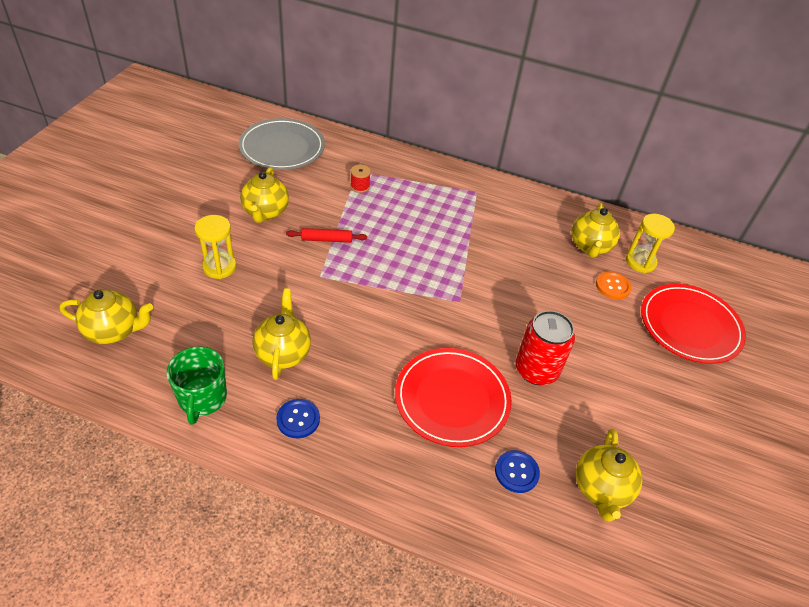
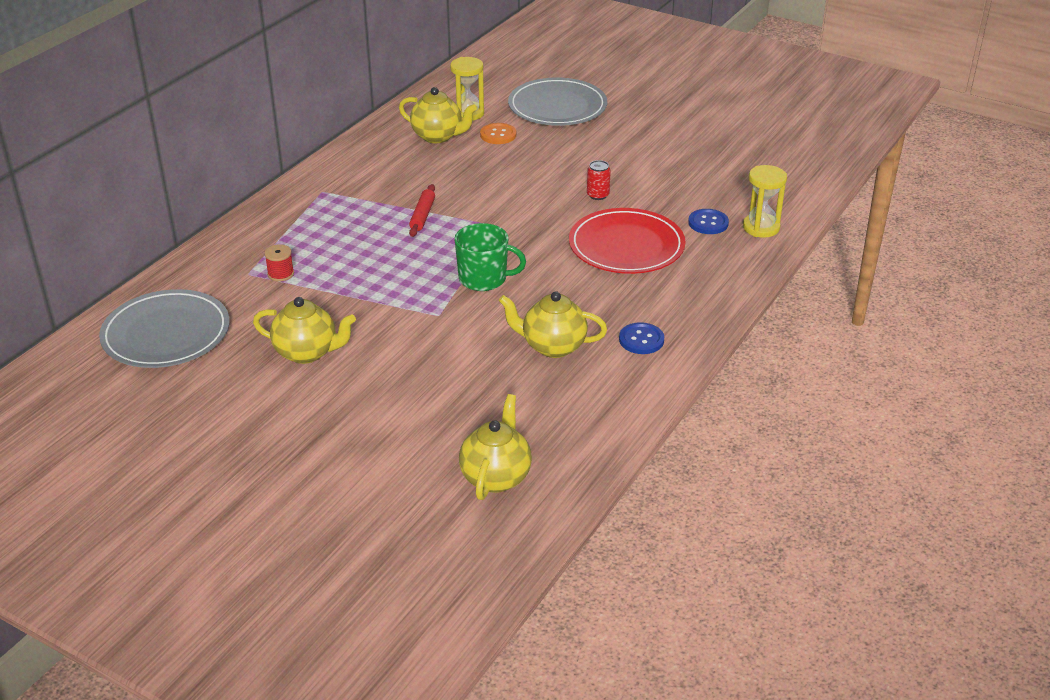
camera: 75 degrees left, 10 degrees down
(202, 398) = (608, 404): green mug -> green mug (484, 279)
(219, 267) = (402, 392): yellow hourglass -> yellow hourglass (761, 228)
(327, 239) = (375, 306): red rolling pin -> red rolling pin (422, 215)
(536, 370) = (598, 195): red can -> red can, size x0.50
(601, 489) = (726, 185): yellow teapot -> none
(690, 326) = (557, 107): red plate -> grey plate

